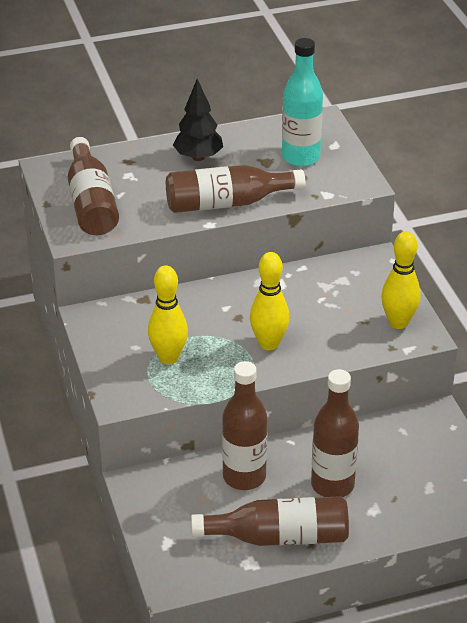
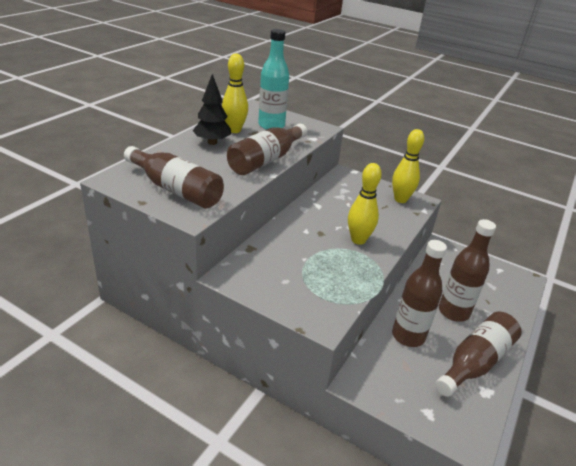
camera: 45 degrees left, 5 degrees down
(168, 357) = (315, 277): yellow bowling pin -> yellow bowling pin (234, 130)

